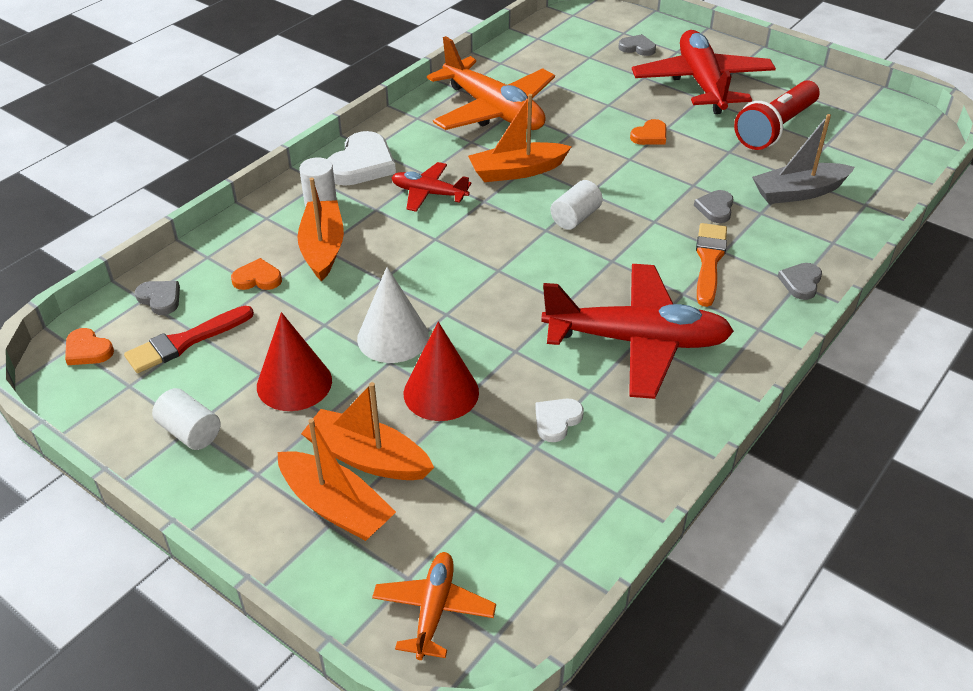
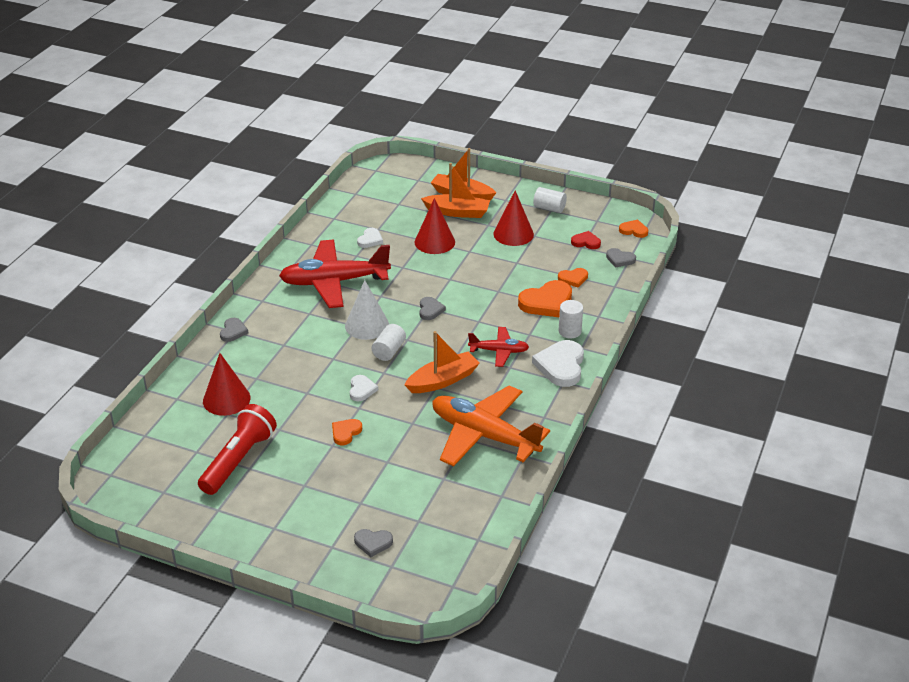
camera: 165 degrees right, 5 degrees down
(185, 341) = (586, 242): red brush -> red heart
(323, 248) = (547, 302): orange boat -> orange heart
(393, 337) = (474, 262): white cone -> white cone (367, 325)
(434, 610) = (403, 173): orange plane -> none
(622, 176) = (361, 390): none -> white heart
(702, 83) = (304, 503): red plane -> none
(709, 261) = (293, 335): orange brush -> none
(715, 208) = (289, 375): grey heart -> grey heart (430, 310)
(798, 192) = (226, 399): grey boat -> red cone

